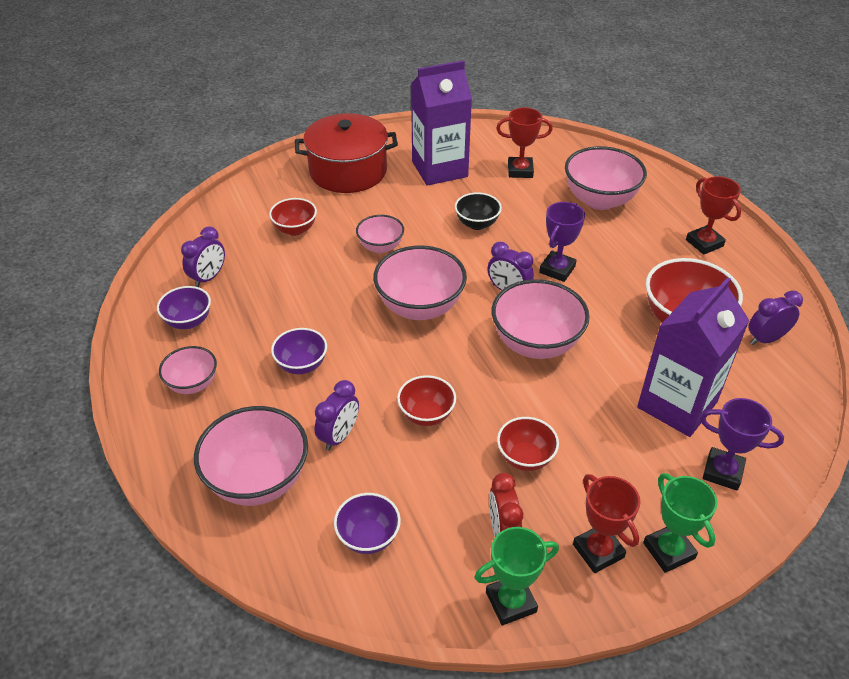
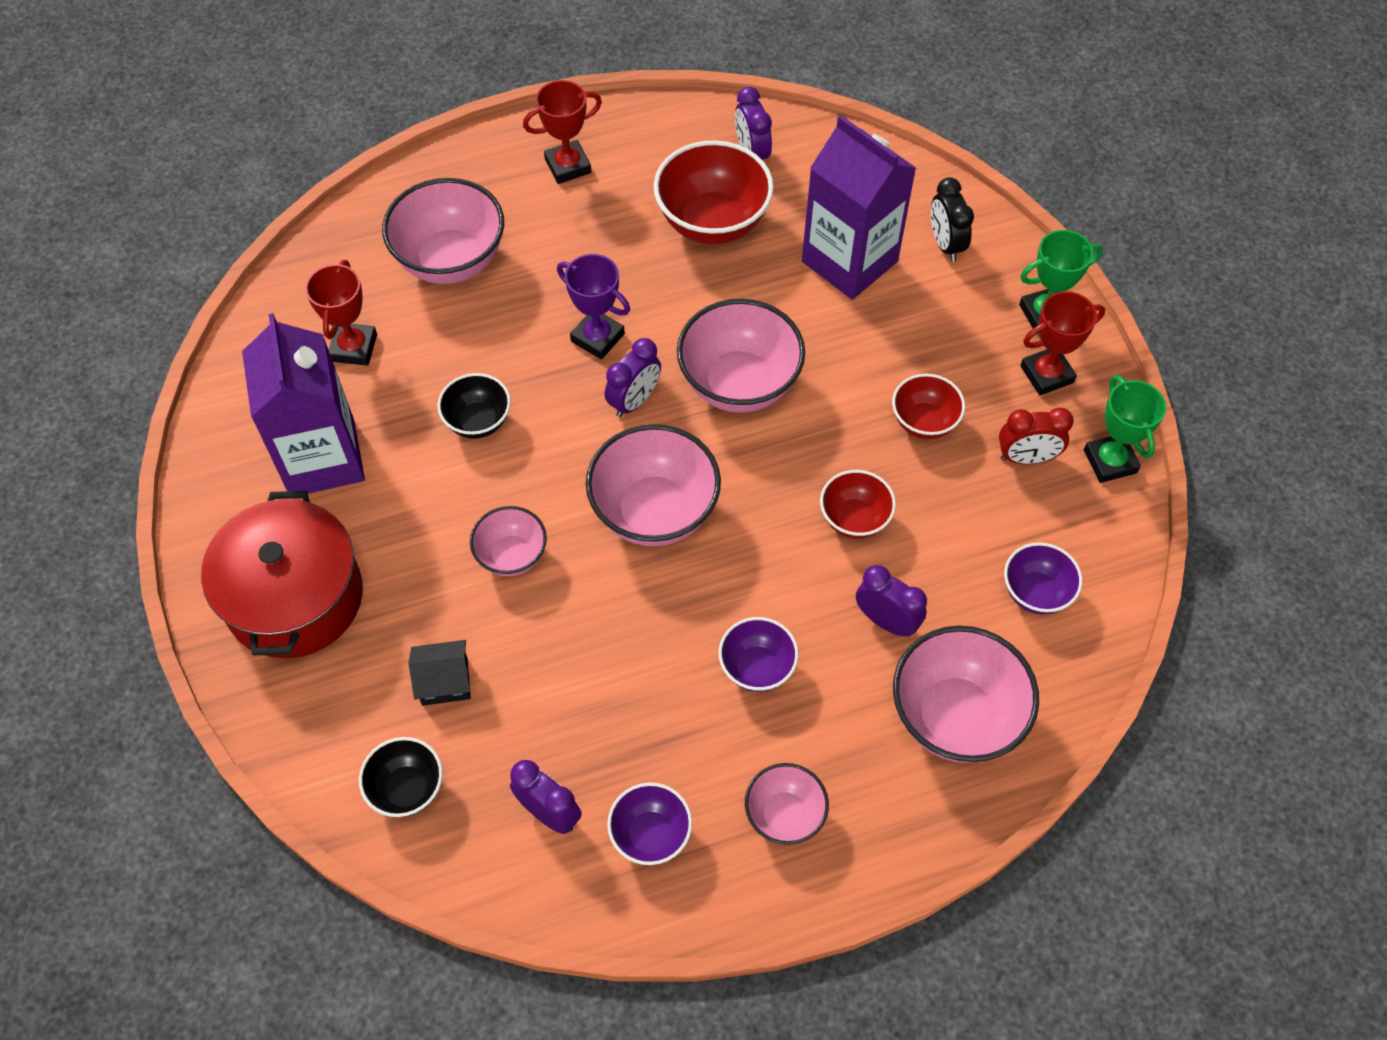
camera: 85 degrees left, 15 degrees up
(230, 223) = (407, 789): none -> black bowl
(295, 229) = (444, 681): red bowl -> black house
(722, 472) = (945, 244): purple trophy -> black clock

